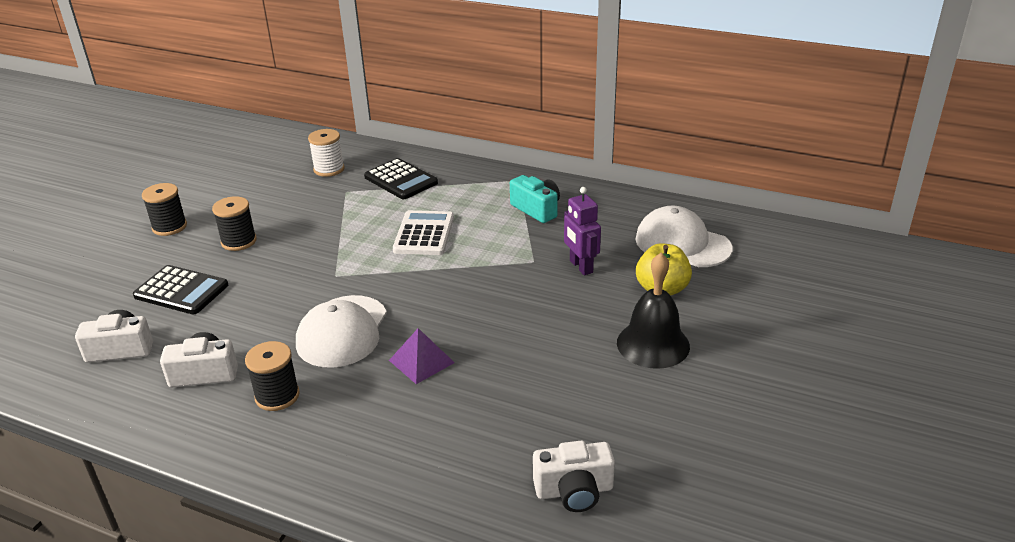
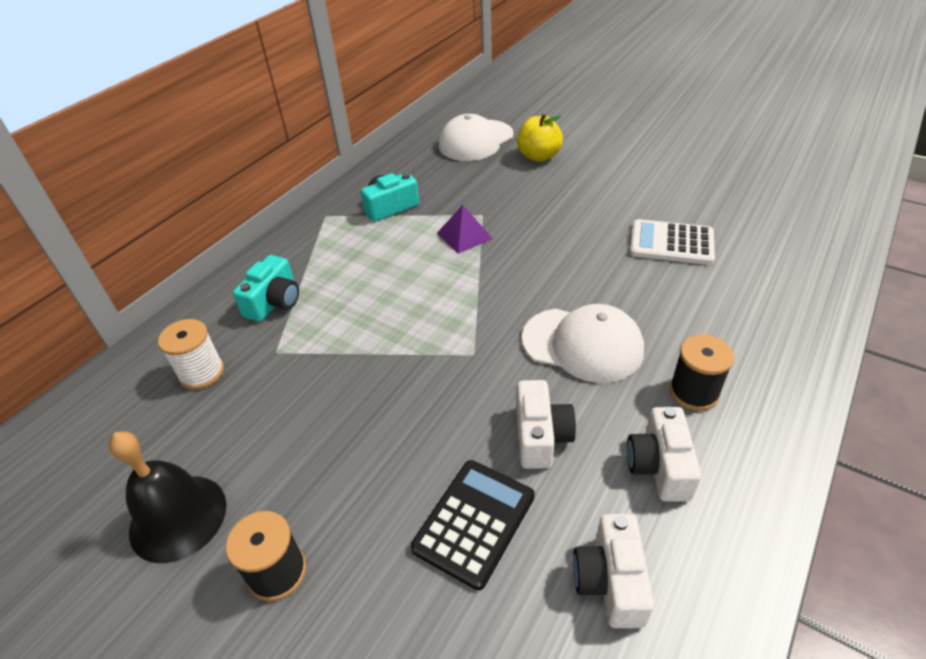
camera: 80 degrees left, 10 degrees up
(239, 241) = (360, 463): black spool -> none
(400, 180) = (274, 302): black calculator -> turquoise camera
(421, 361) = (632, 287): purple pyramid -> purple pyramid (464, 235)
(424, 234) = (407, 283): white calculator -> white calculator (671, 243)
(574, 490) = (778, 214): white camera -> white camera (541, 436)
(580, 267) = (497, 190): purple robot -> none
(653, 344) = (609, 167): black bell -> black bell (178, 517)

